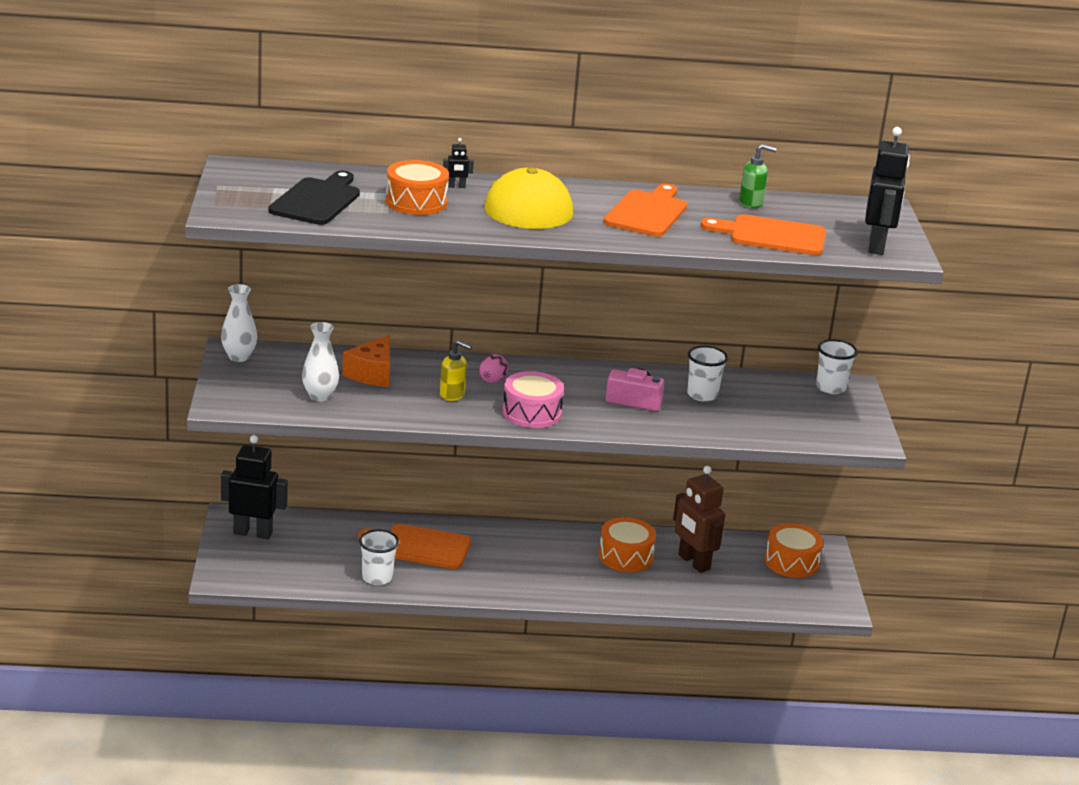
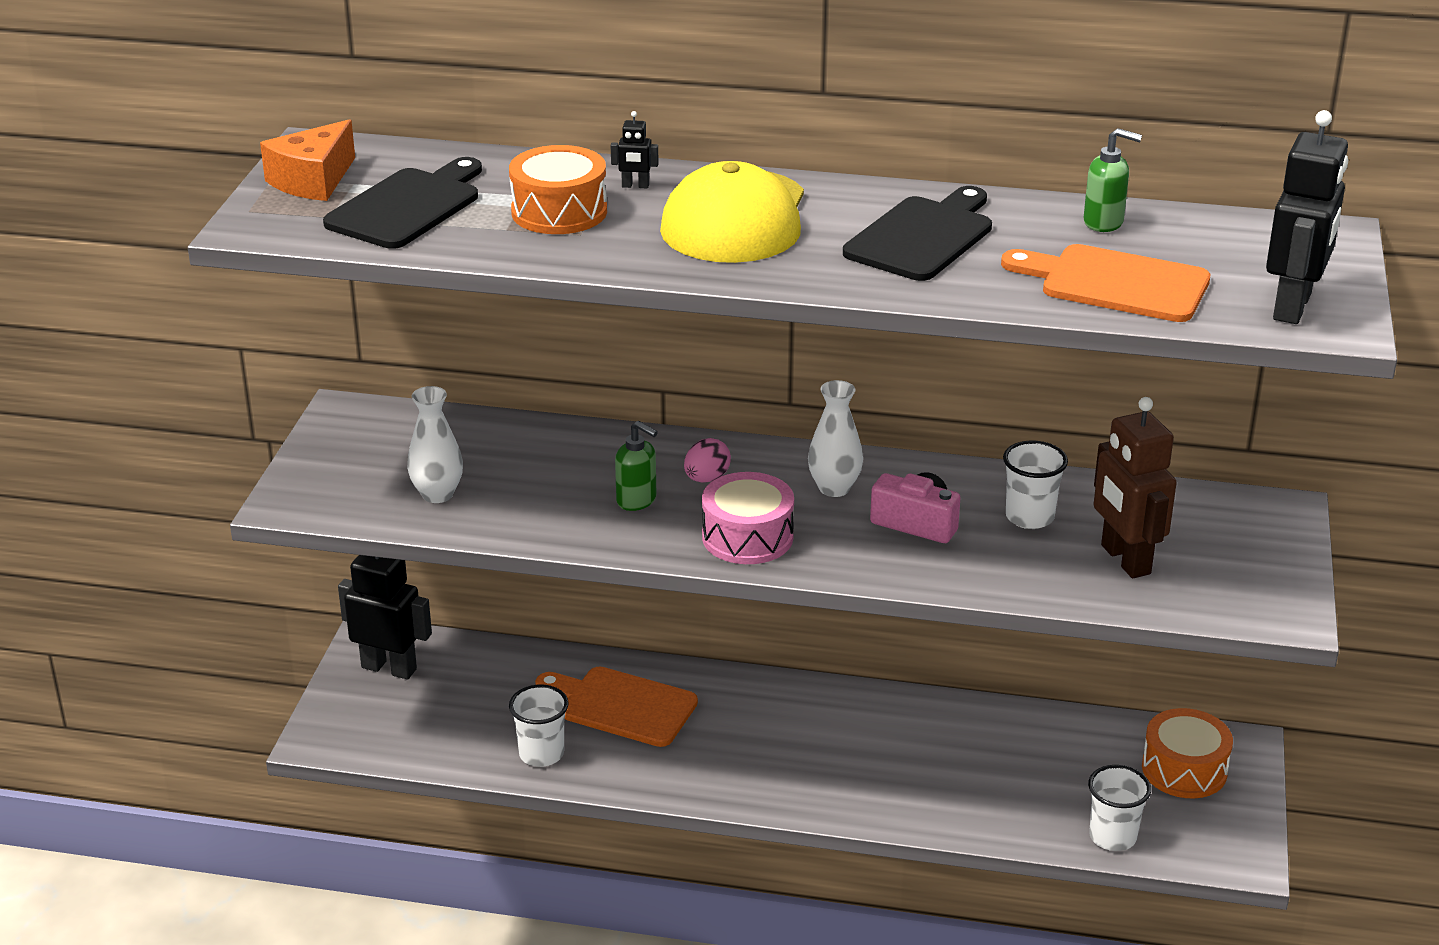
camera: 15 degrees right, 5 degrees up
(239, 357) = (347, 423): white vase -> white vase (834, 488)
(372, 374) = (530, 459): orange cheese -> orange cheese (313, 181)
(452, 395) = (637, 500): yellow soap dispenser -> green soap dispenser
(625, 556) = (924, 742): orange drum -> none
(647, 212) = (923, 236): orange cutting board -> black cutting board
(693, 562) = (1027, 760): brown robot -> brown robot (1124, 560)
(830, 388) = (1245, 513): white cup -> white cup (1112, 837)

